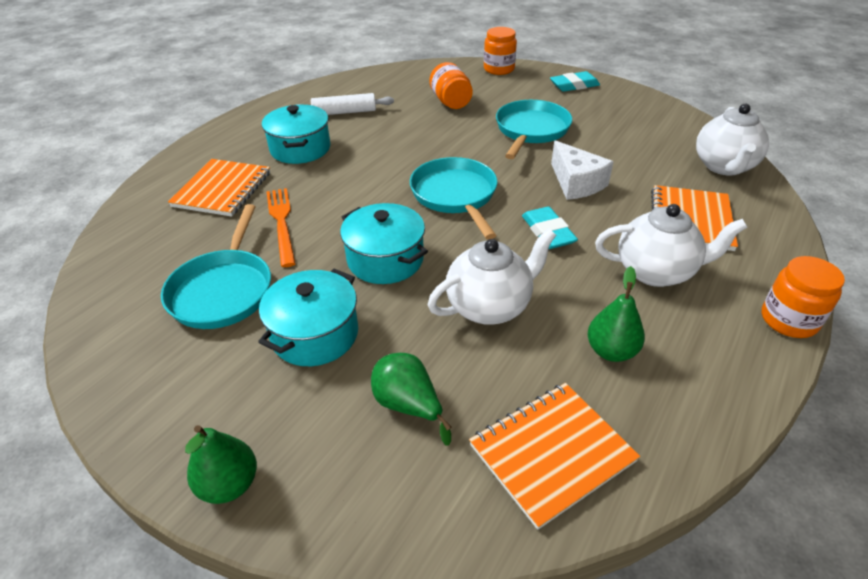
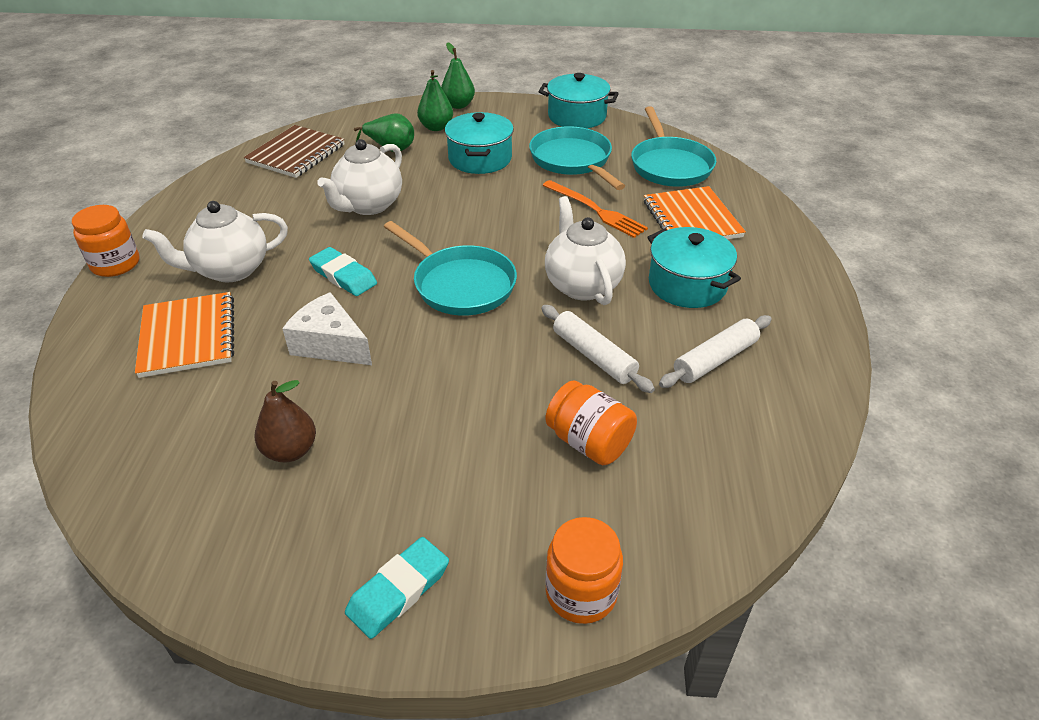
camera: 150 degrees right, 0 degrees up
(385, 260) = (476, 211): turquoise pot -> turquoise pot (577, 116)
(408, 131) = (594, 356): none -> white rolling pin
(531, 130) = (425, 419): turquoise pan -> turquoise pan (670, 165)
(552, 453) = (296, 154): orange notebook -> brown notebook
(611, 351) = (266, 205): green pear -> green pear (436, 127)
(615, 137) = (290, 451): none -> brown pear
(724, 167) = (123, 442): white teapot -> white teapot (582, 285)

